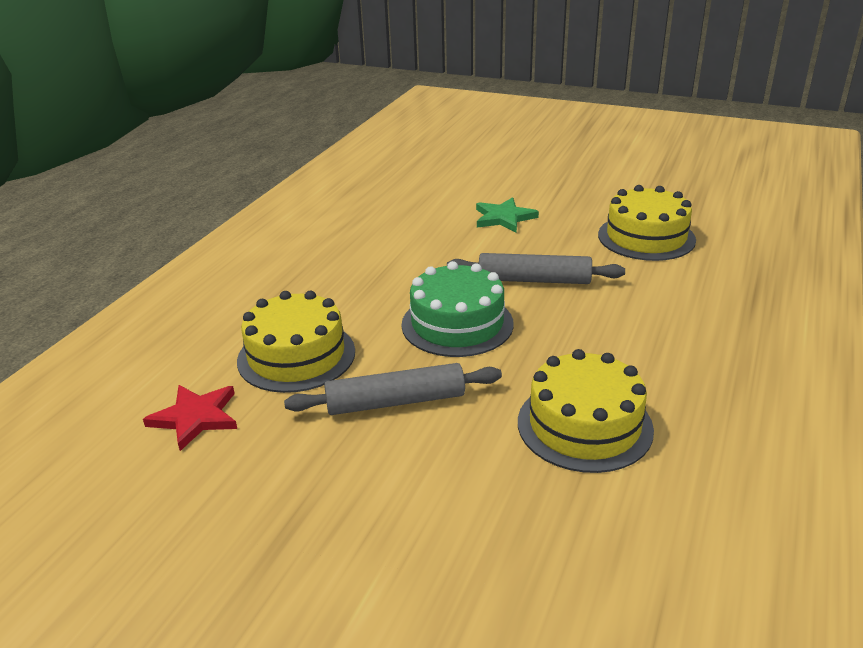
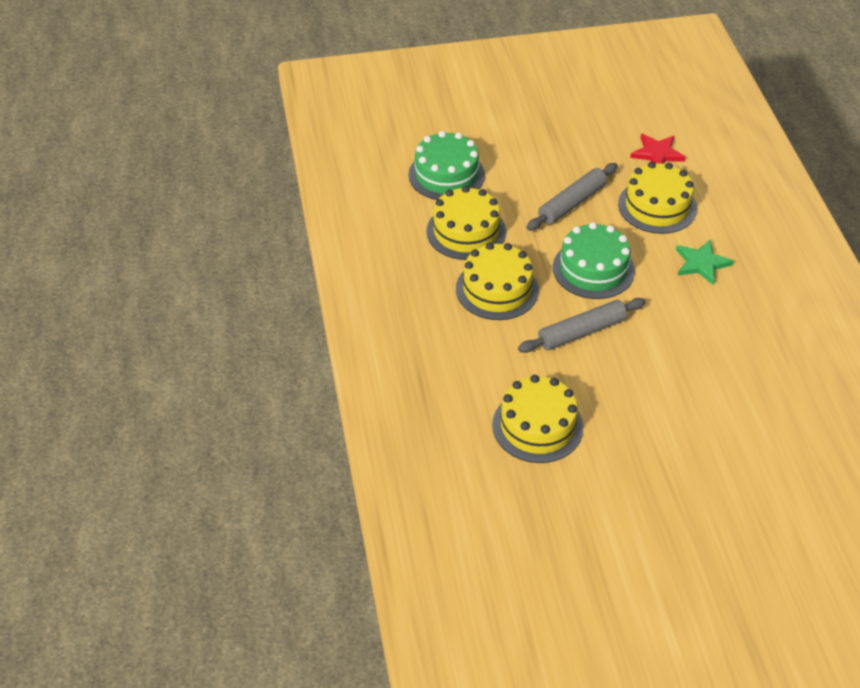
camera: 145 degrees right, 15 degrees up
(504, 218) = (671, 401): green star -> green star (701, 263)
(547, 531) = (446, 175): none -> green cake
(596, 345) = (497, 289): none -> yellow cake

